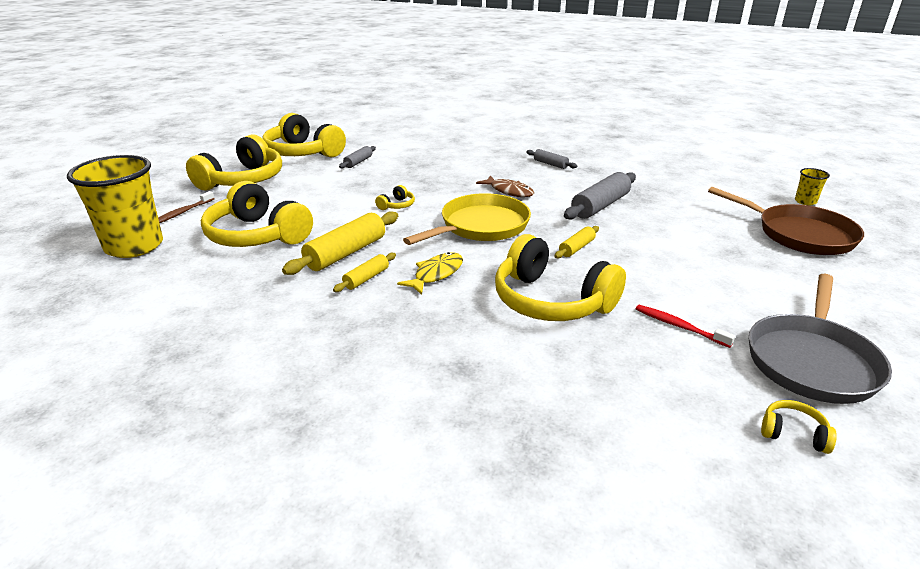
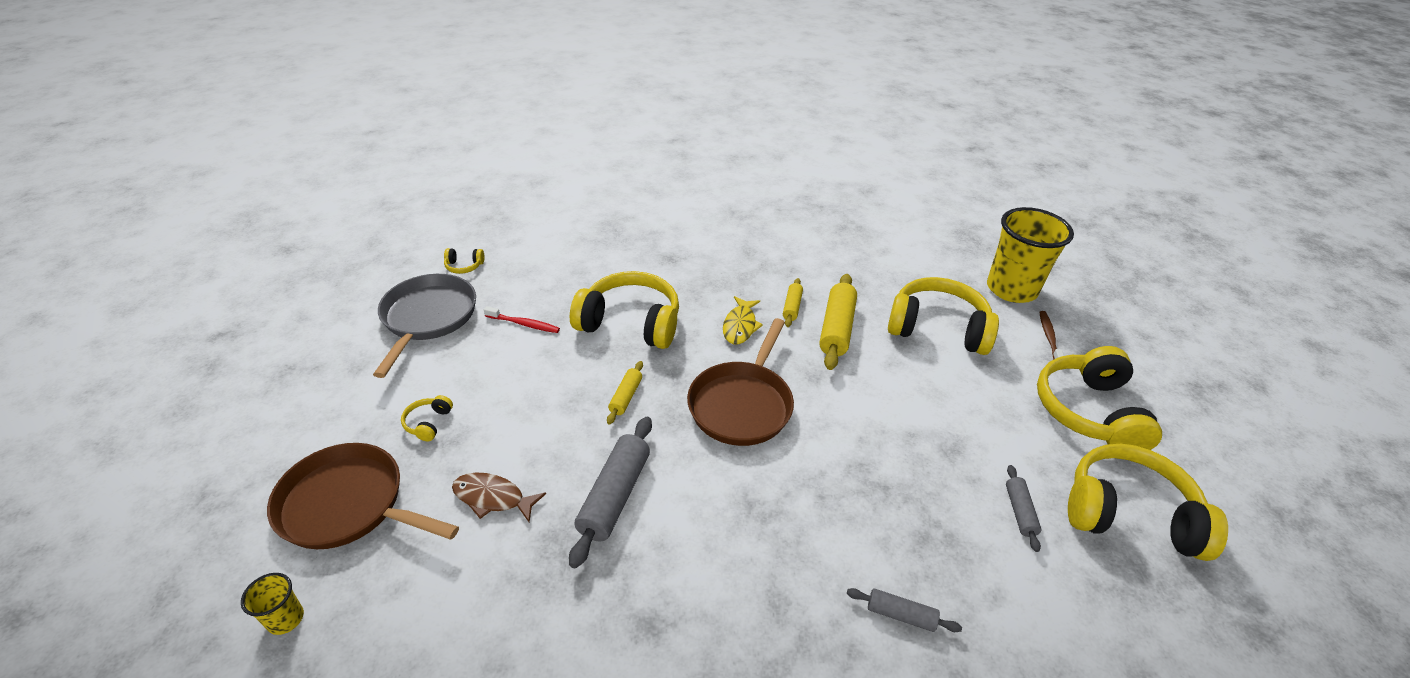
camera: 155 degrees right, 10 degrees up
(397, 205) = (862, 416): yellow headphones -> yellow headphones (428, 423)
(481, 226) = (742, 404): yellow pan -> brown pan
(509, 191) = (750, 496): brown fish -> brown fish (493, 498)
(550, 164) = (728, 621): grey rolling pin -> grey rolling pin (900, 615)

